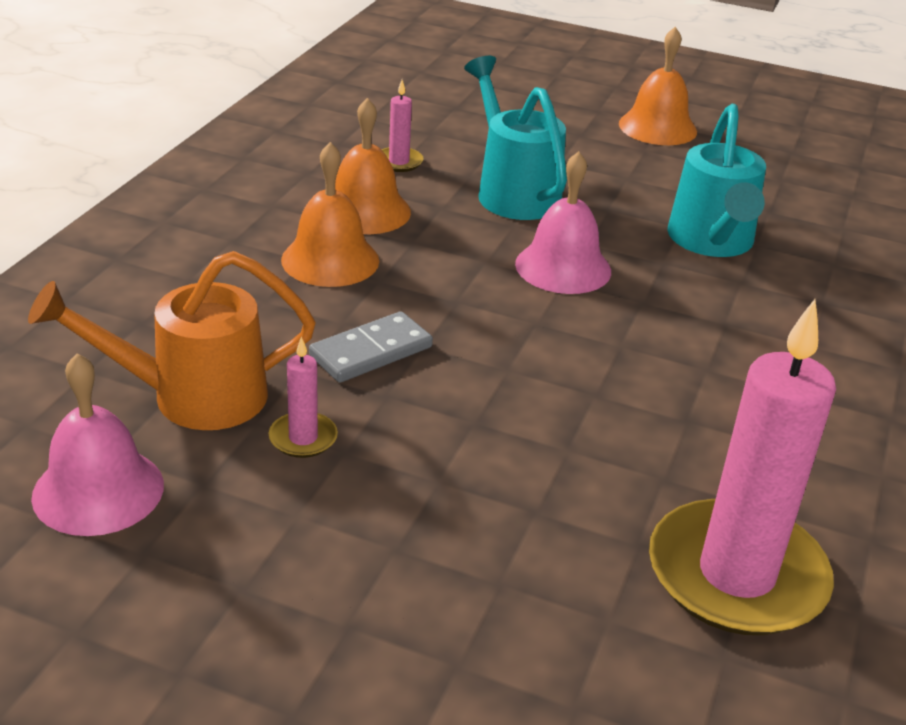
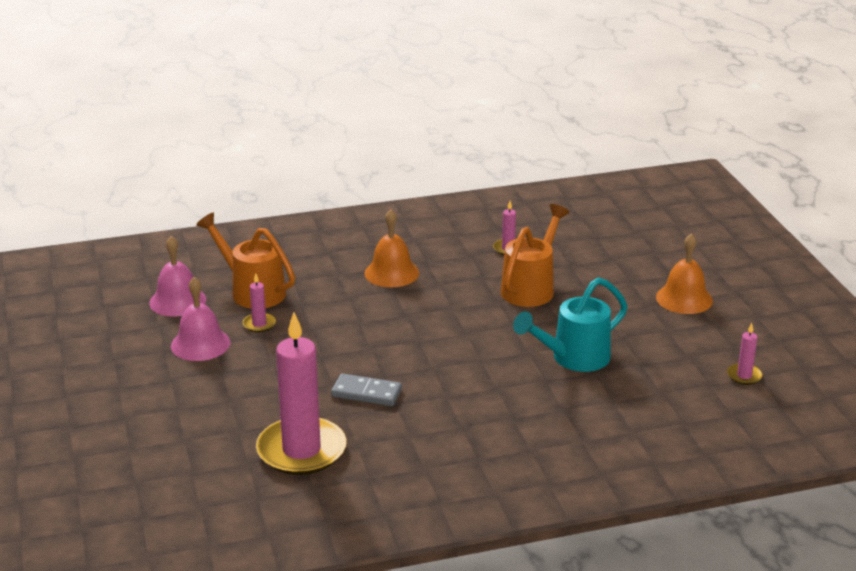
camera: 55 degrees right, 5 degrees down
(365, 211) = (447, 261): orange bell -> none
(371, 351) = (336, 312): grey domino -> grey domino (366, 393)
(513, 192) = (531, 288): turquoise watering can -> orange watering can
(563, 267) = (478, 328): pink bell -> pink bell (200, 344)
(854, 172) = (744, 376): none -> pink candle

